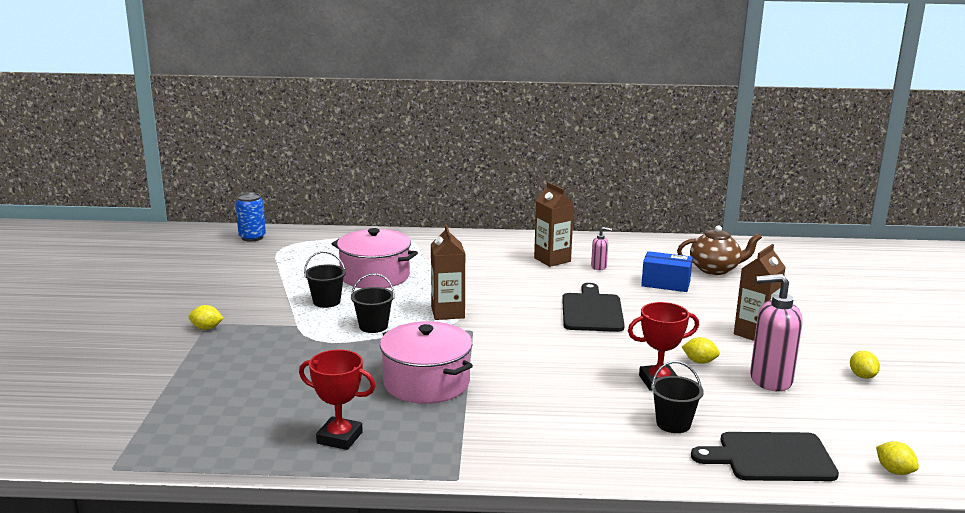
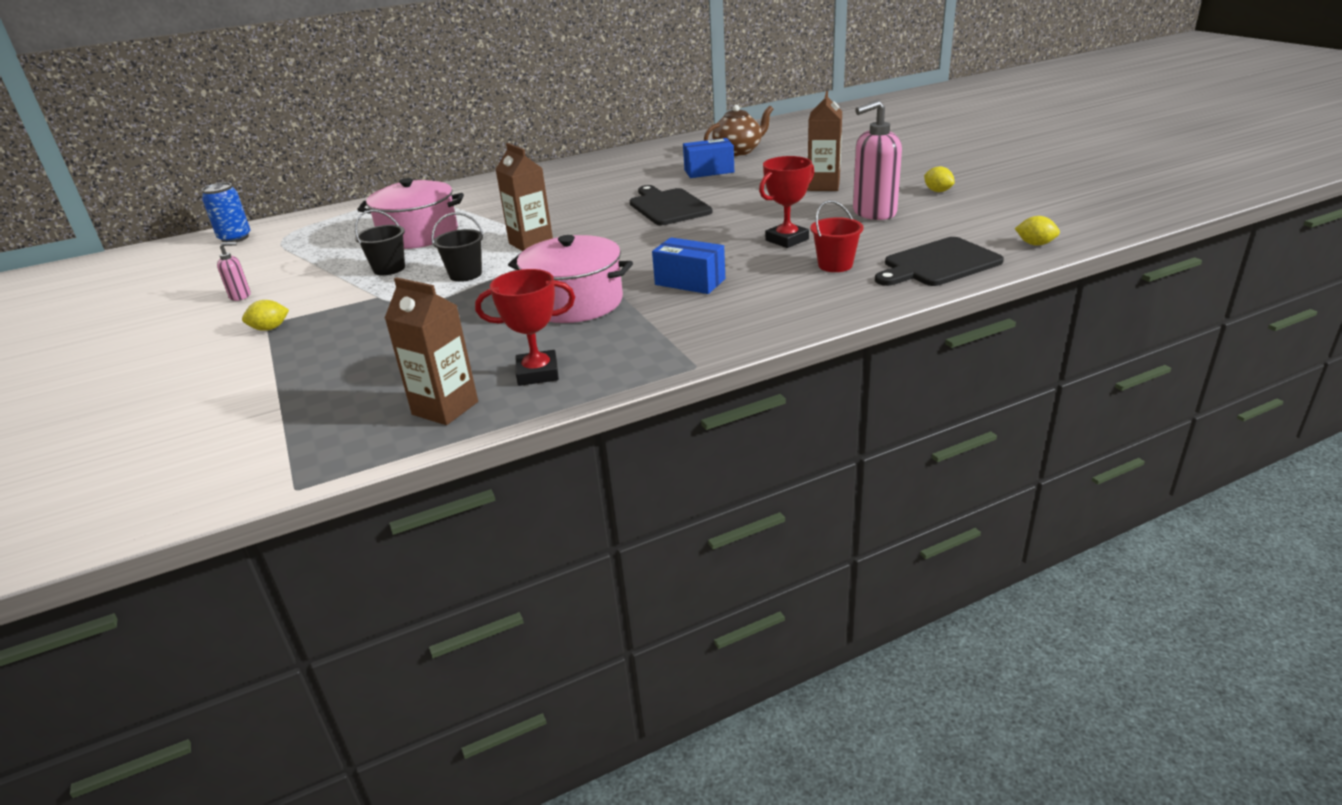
camera: 25 degrees left, 10 degrees up
(533, 395) = (690, 282): none -> blue box
(552, 260) = (586, 179): brown carton -> brown carton (445, 408)
(599, 267) = (635, 174): pink soap dispenser -> pink soap dispenser (240, 296)
(673, 424) = (835, 265): black bucket -> red bucket
(699, 361) = (803, 216): yellow lemon -> none

